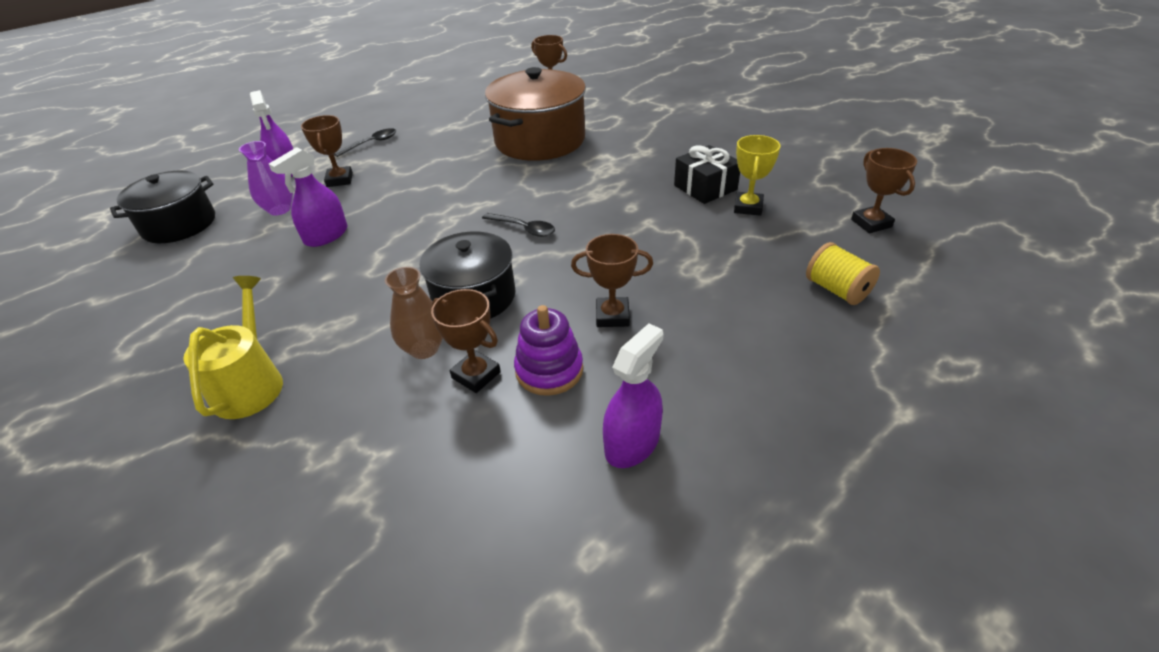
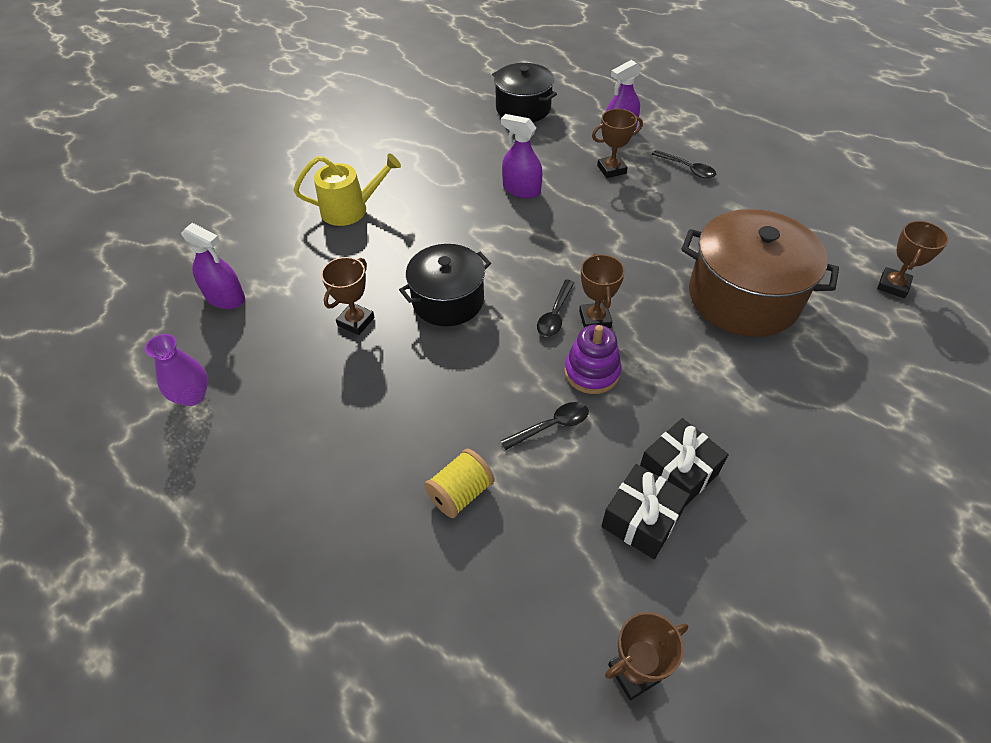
camera: 80 degrees right, 10 degrees up
(279, 209) = (555, 151): purple vase -> purple vase (192, 395)
(424, 349) = (384, 285): brown vase -> none
(549, 370) = (360, 365): purple stacking toy -> purple stacking toy (591, 372)
(612, 316) = (427, 400): brown trophy -> brown trophy (595, 319)
(632, 443) = (283, 426): purple spray bottle -> purple spray bottle (225, 297)
(655, 241) = (551, 426): none -> black spoon
(748, 207) = (641, 519): yellow trophy -> black gift
(836, 290) = (483, 605): yellow spool -> yellow spool (460, 493)

